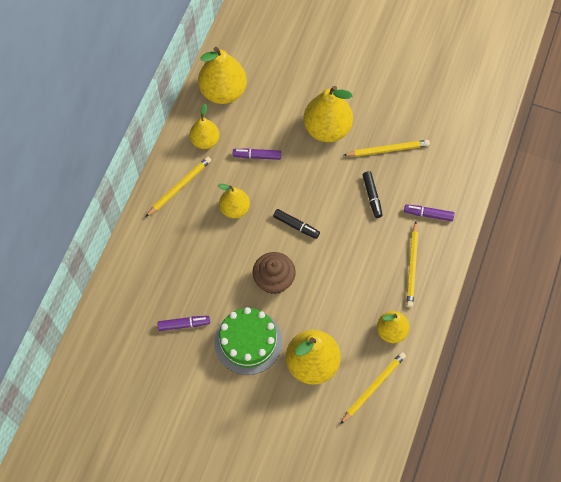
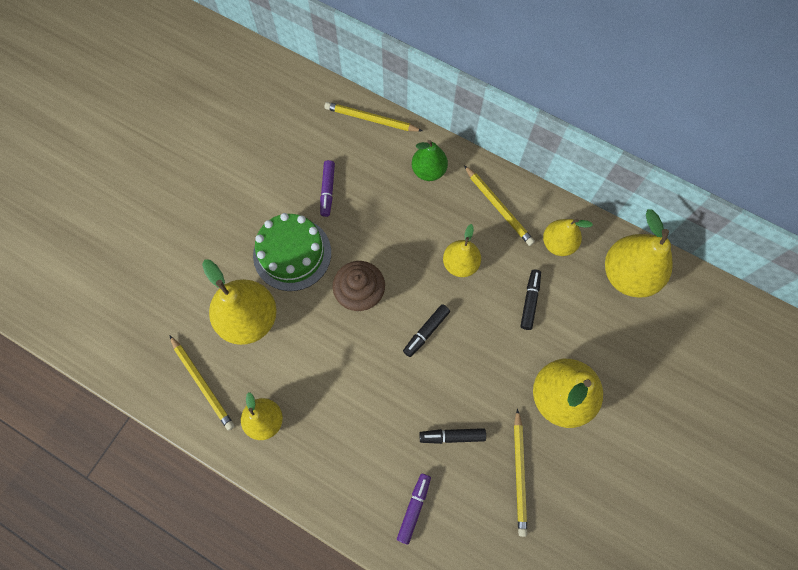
camera: 100 degrees right, 5 degrees up
(153, 245) = (428, 171): none -> green pear
(257, 156) = (530, 301): purple marker -> black marker
(412, 266) = (344, 467): yellow pencil -> yellow pencil (371, 119)

